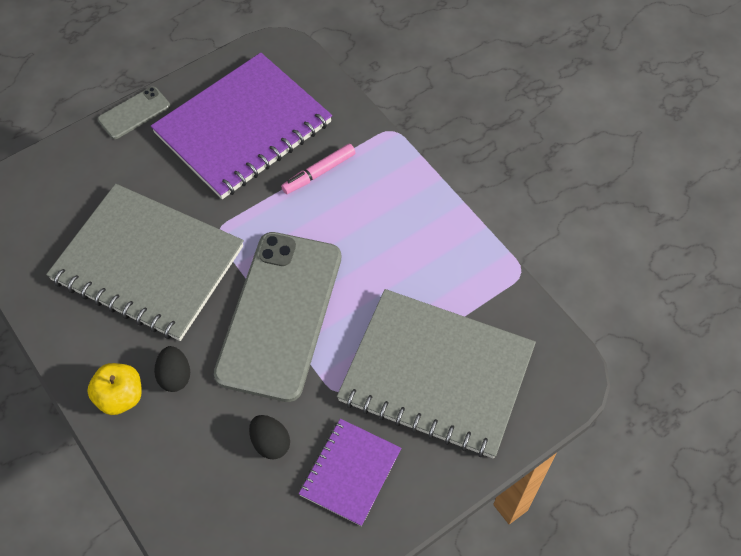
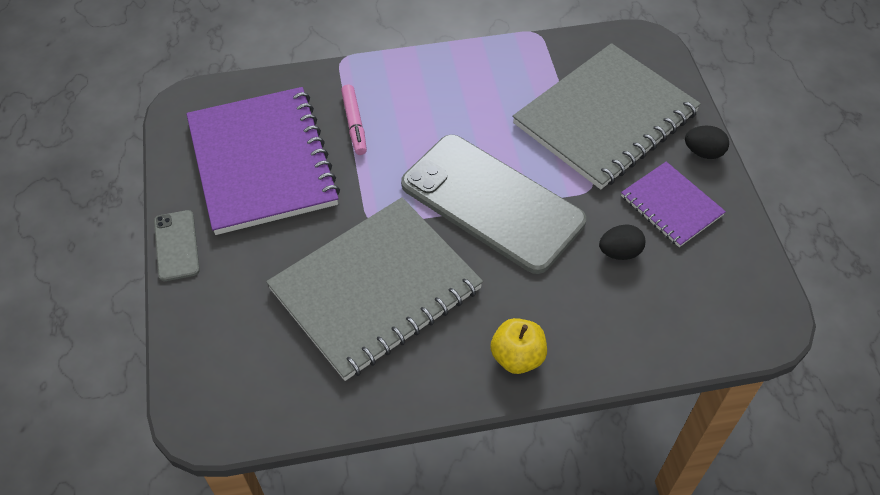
camera: 65 degrees left, 5 degrees down
(175, 376) = (516, 304): black egg -> black egg (703, 152)

